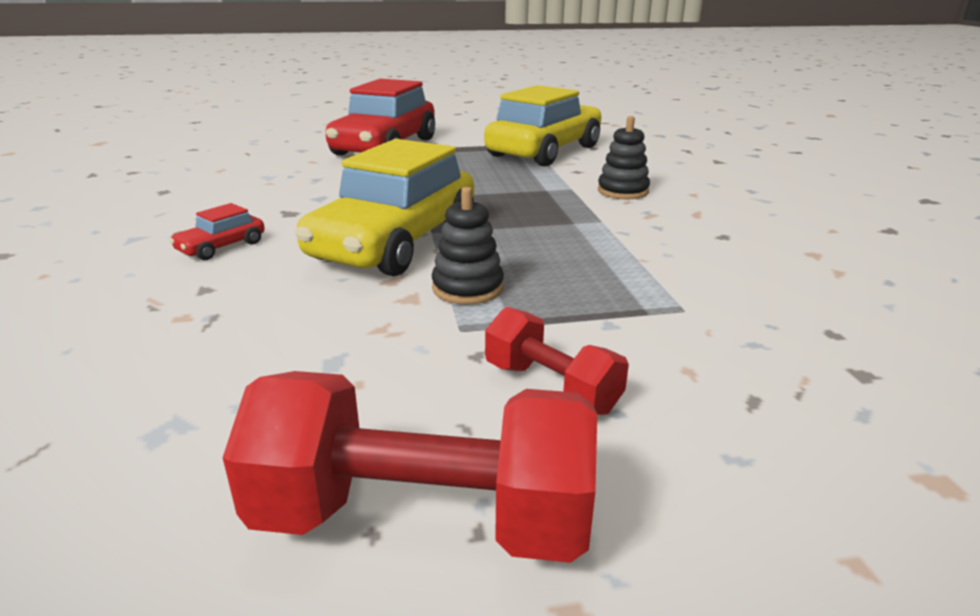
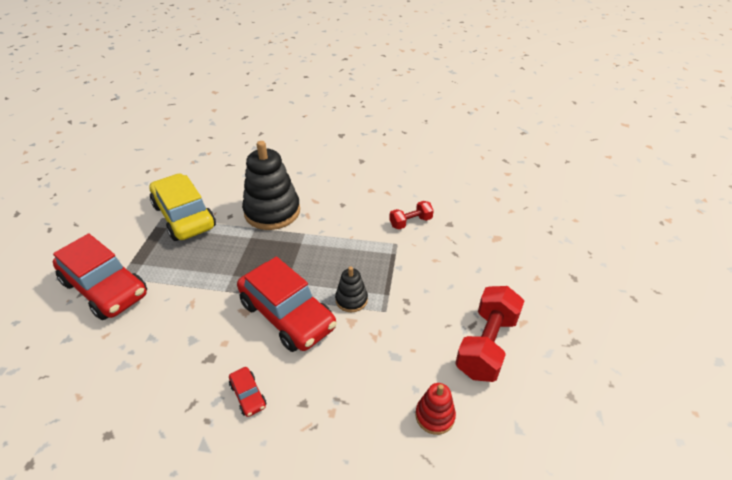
camera: 70 degrees left, 15 degrees up
(156, 447) = (435, 416): none -> red stacking toy
(395, 243) = (287, 315): yellow car -> red car
(551, 387) = (433, 297): red dumbbell -> red dumbbell (410, 222)
(622, 191) = (272, 212): black stacking toy -> black stacking toy, size x2.07

